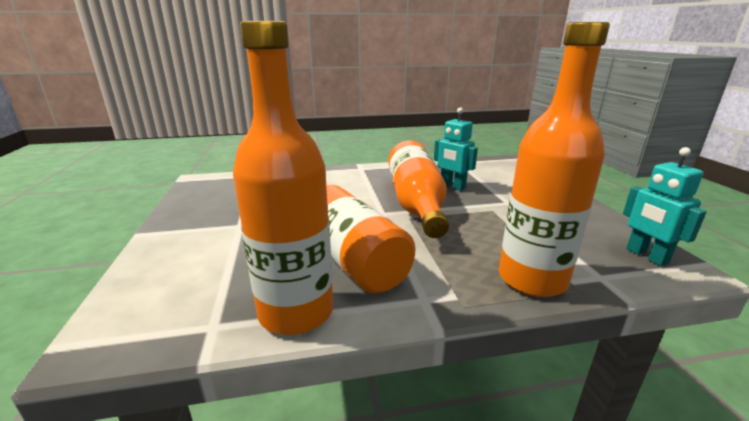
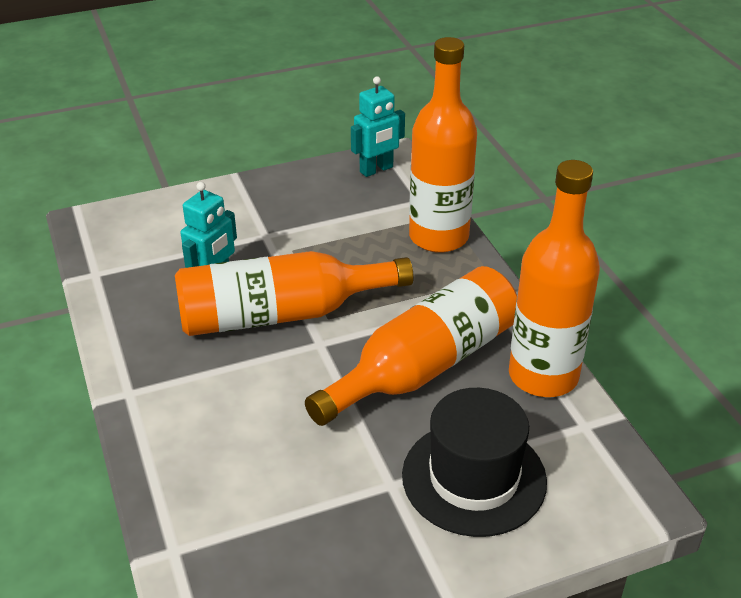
camera: 100 degrees left, 15 degrees up
(215, 255) = (474, 478): none -> black hat

